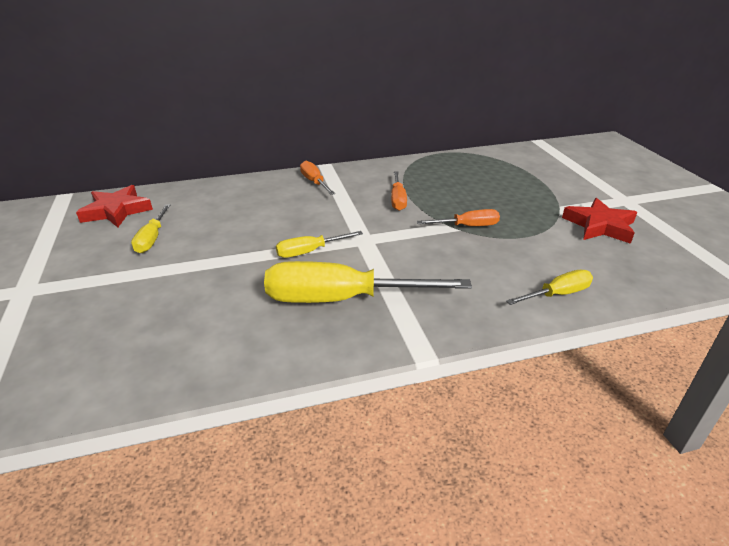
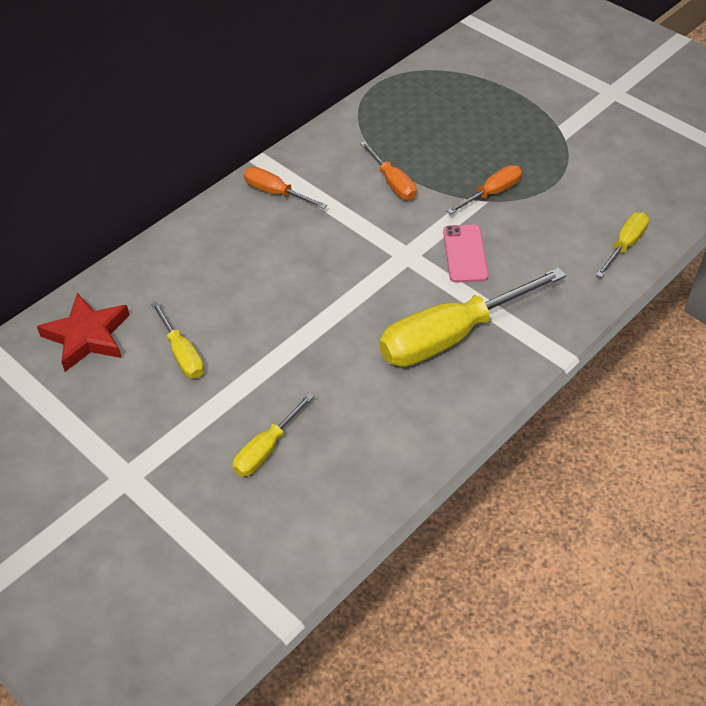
camera: 30 degrees left, 15 degrees up
(309, 251) = (368, 295): yellow screwdriver -> yellow screwdriver (266, 449)
(409, 253) = (465, 254): none -> pink phone
(600, 226) = (610, 140): red star -> none

